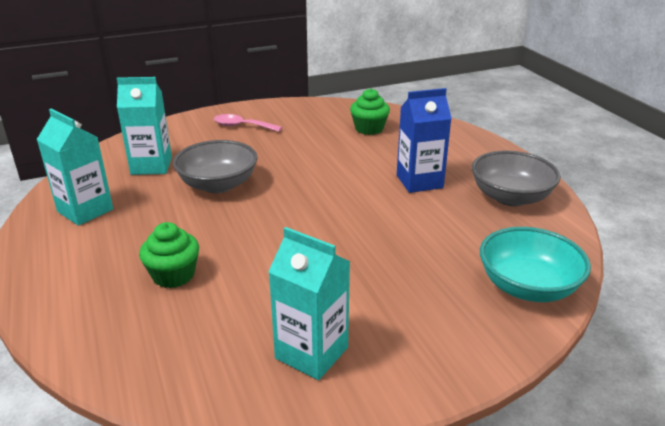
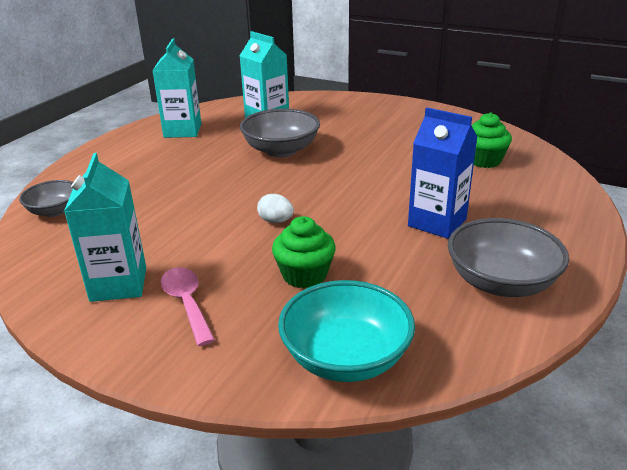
camera: 50 degrees right, 0 degrees up
(113, 346) = (54, 211): none -> grey bowl
(173, 275) = (149, 191): green cupcake -> green cupcake (304, 275)
(242, 126) = (379, 117): pink spoon -> pink spoon (187, 303)
(325, 237) = (276, 221): none -> white egg

